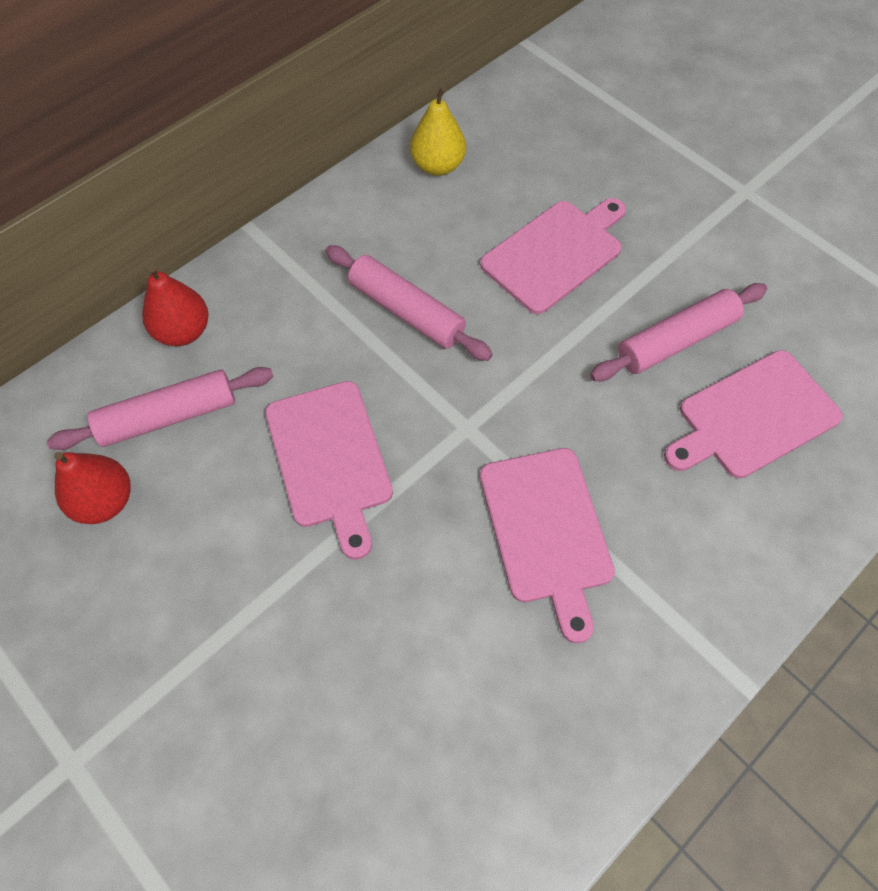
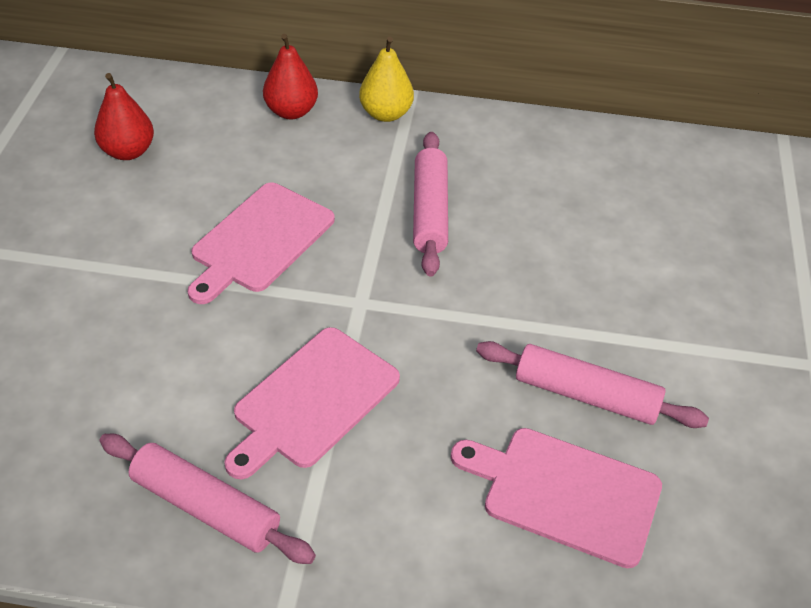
camera: 50 degrees right, 15 degrees down
(168, 416) = (218, 143): pink rolling pin -> pink rolling pin (206, 507)
(438, 166) = (587, 155): yellow pear -> yellow pear (386, 114)
(555, 253) = (585, 269): pink cutting board -> none

